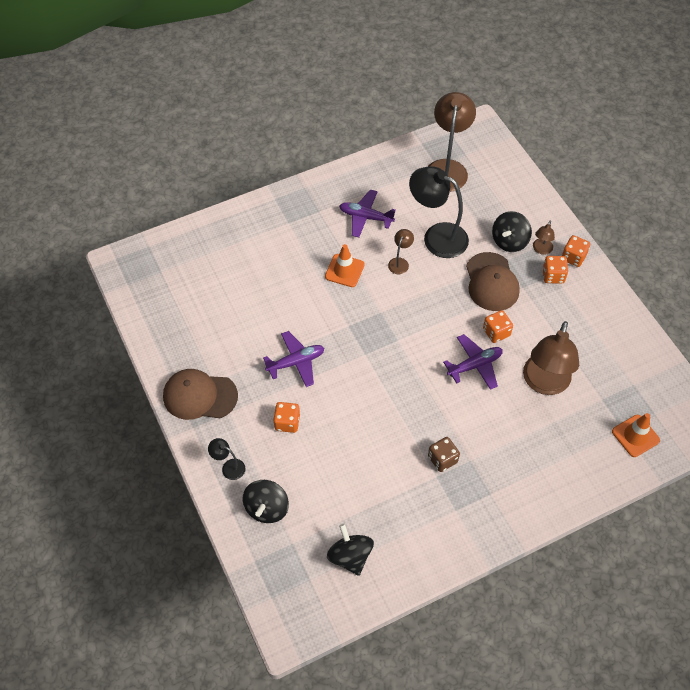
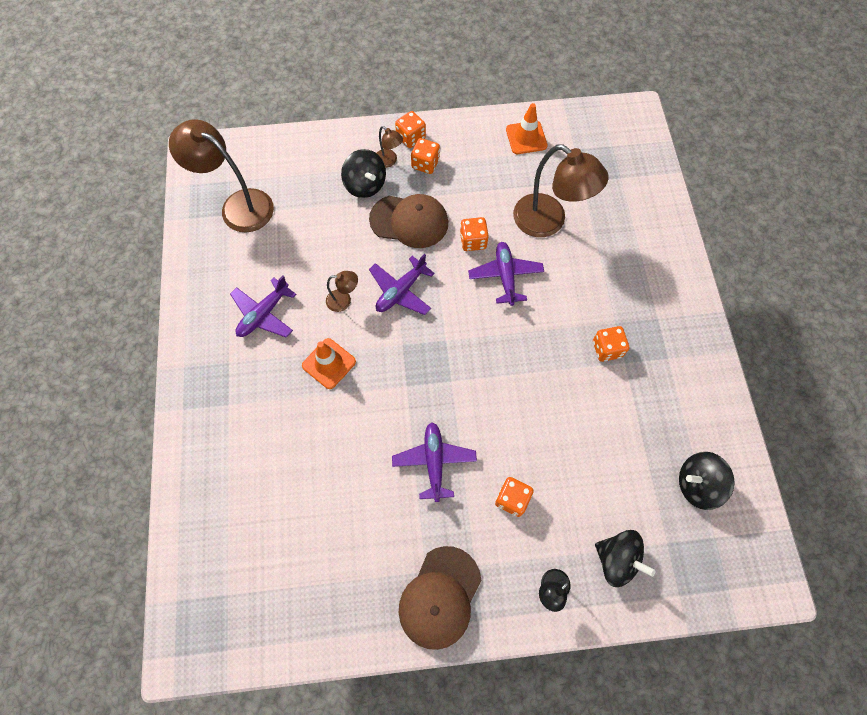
camera: 70 degrees left, 10 degrees up
(400, 262) = (344, 300): brown lamp -> brown lamp turned 135 degrees clockwise
(425, 296) = (401, 291): none -> purple plane
(437, 236) = (326, 251): black lamp -> none
(442, 459) = (607, 349): brown dice -> orange dice
(635, 436) = (629, 171): orange traffic cone -> orange traffic cone (526, 138)

